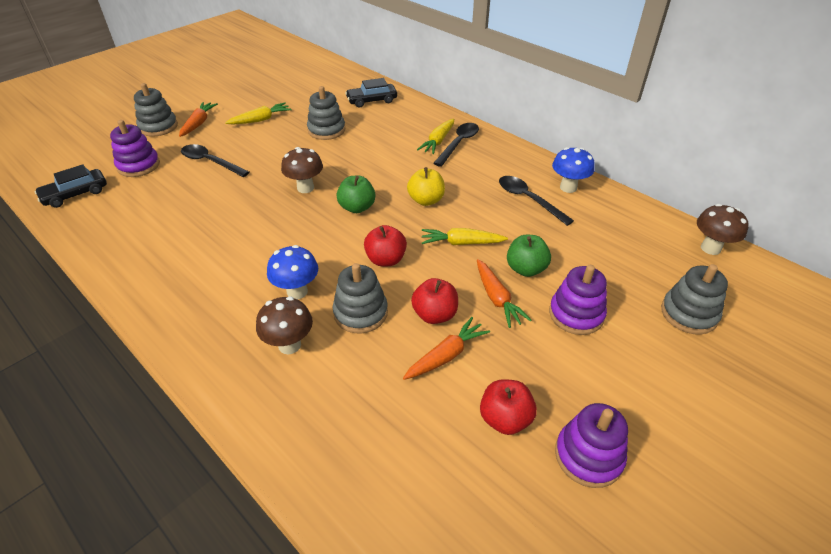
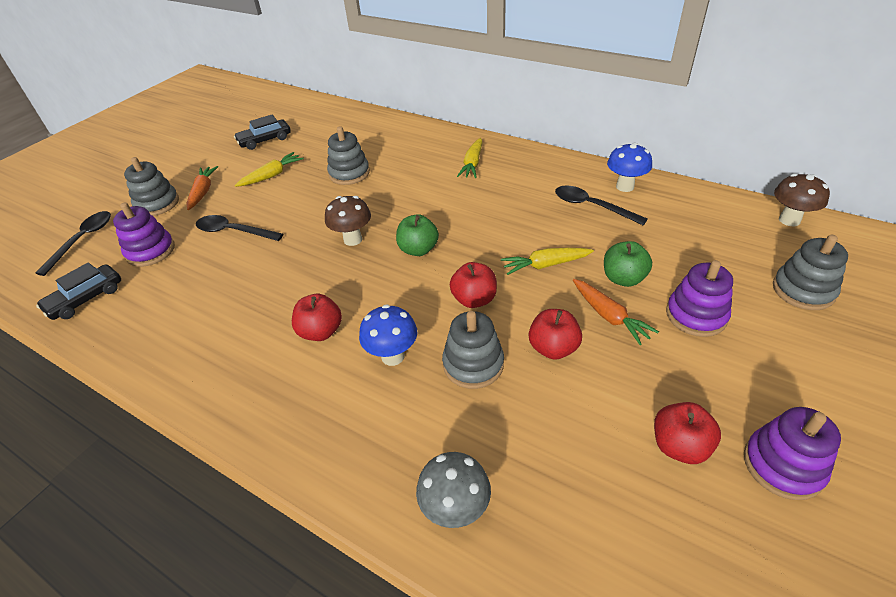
camera: 10 degrees left, 0 degrees up
(247, 259) = (321, 332): none -> red apple
(289, 345) = (410, 419): brown mushroom -> none
(295, 423) = (455, 510): none -> grey mushroom
(372, 100) = (384, 134): black car -> black car (265, 140)
(426, 200) = (488, 227): yellow apple -> none
(446, 356) = (585, 391): orange carrot -> none
(458, 144) = (495, 163): black spoon -> black spoon (83, 240)

